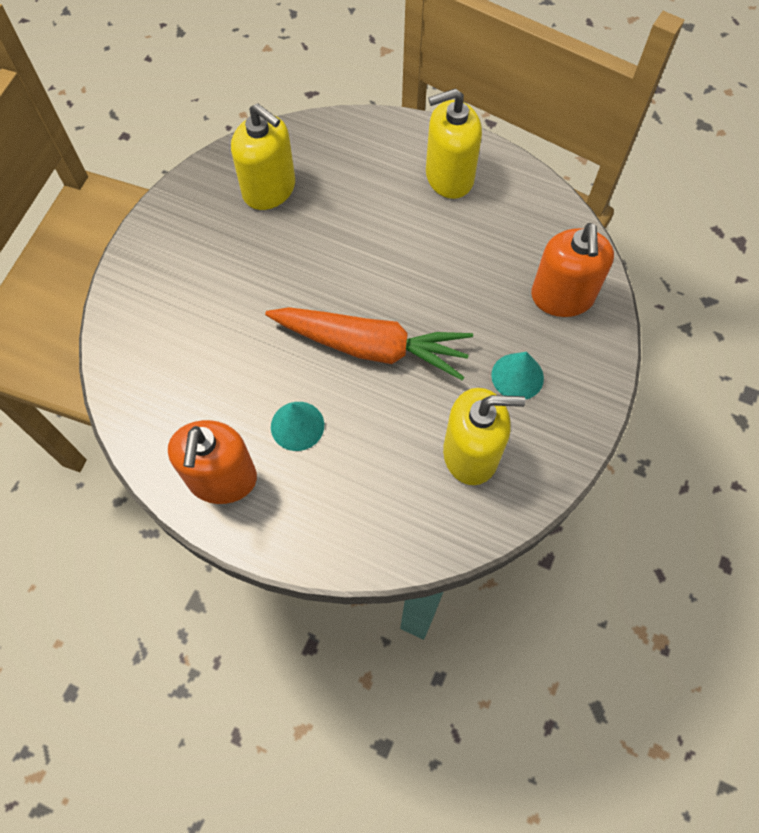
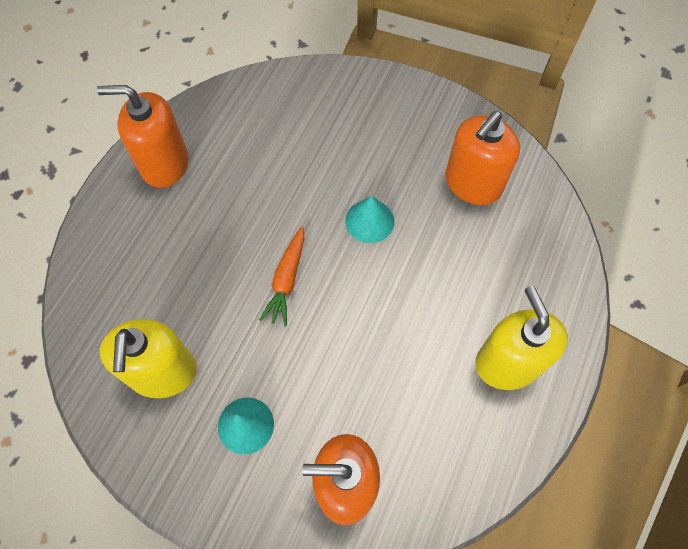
camera: 90 degrees right, 0 degrees up
(269, 189) = (473, 183): yellow soap dispenser -> orange soap dispenser
(297, 425) = (208, 218): turquoise cone -> turquoise cone (369, 221)
(371, 347) = (287, 280): orange carrot -> orange carrot, size x0.53

